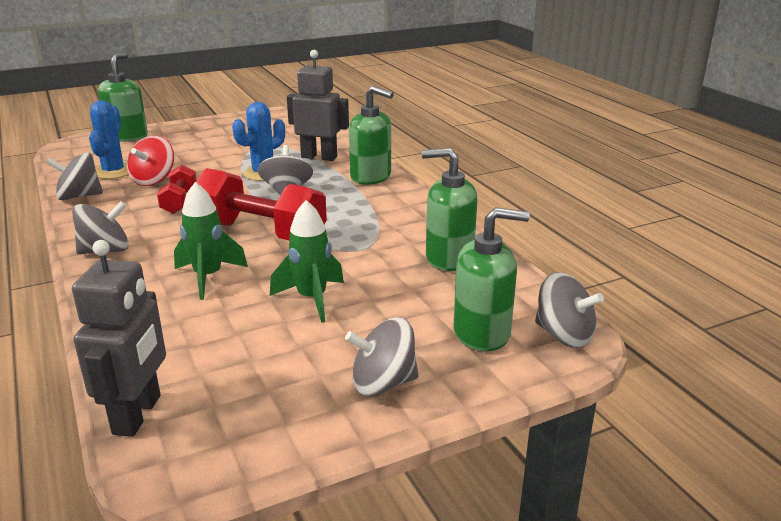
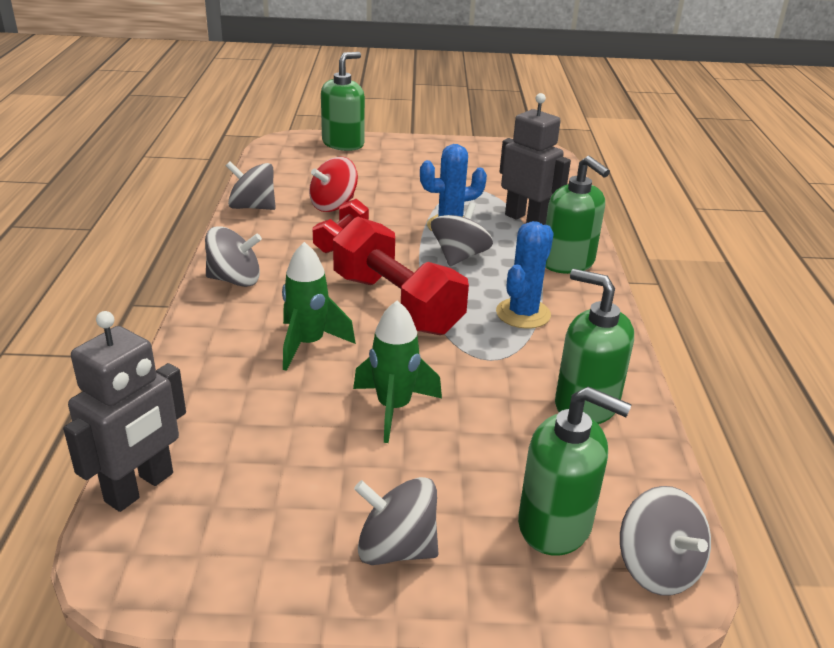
camera: 25 degrees right, 5 degrees up
(113, 172) = (302, 185): blue cactus -> blue cactus (523, 314)

